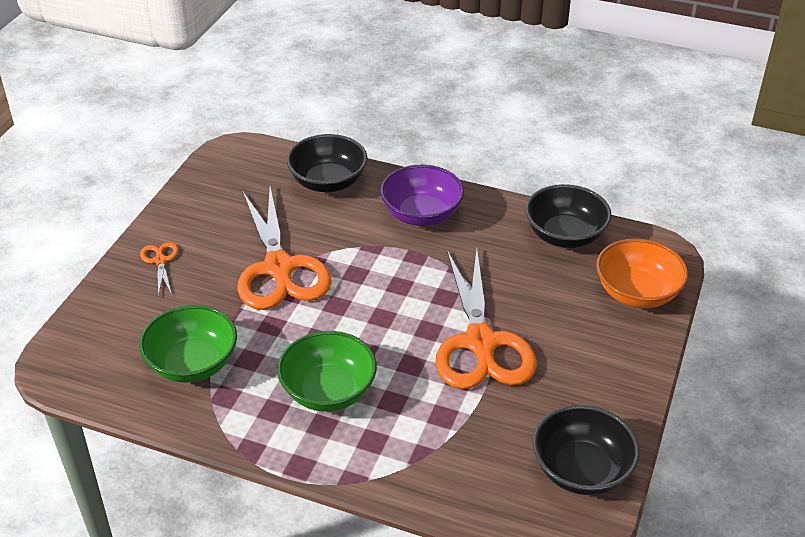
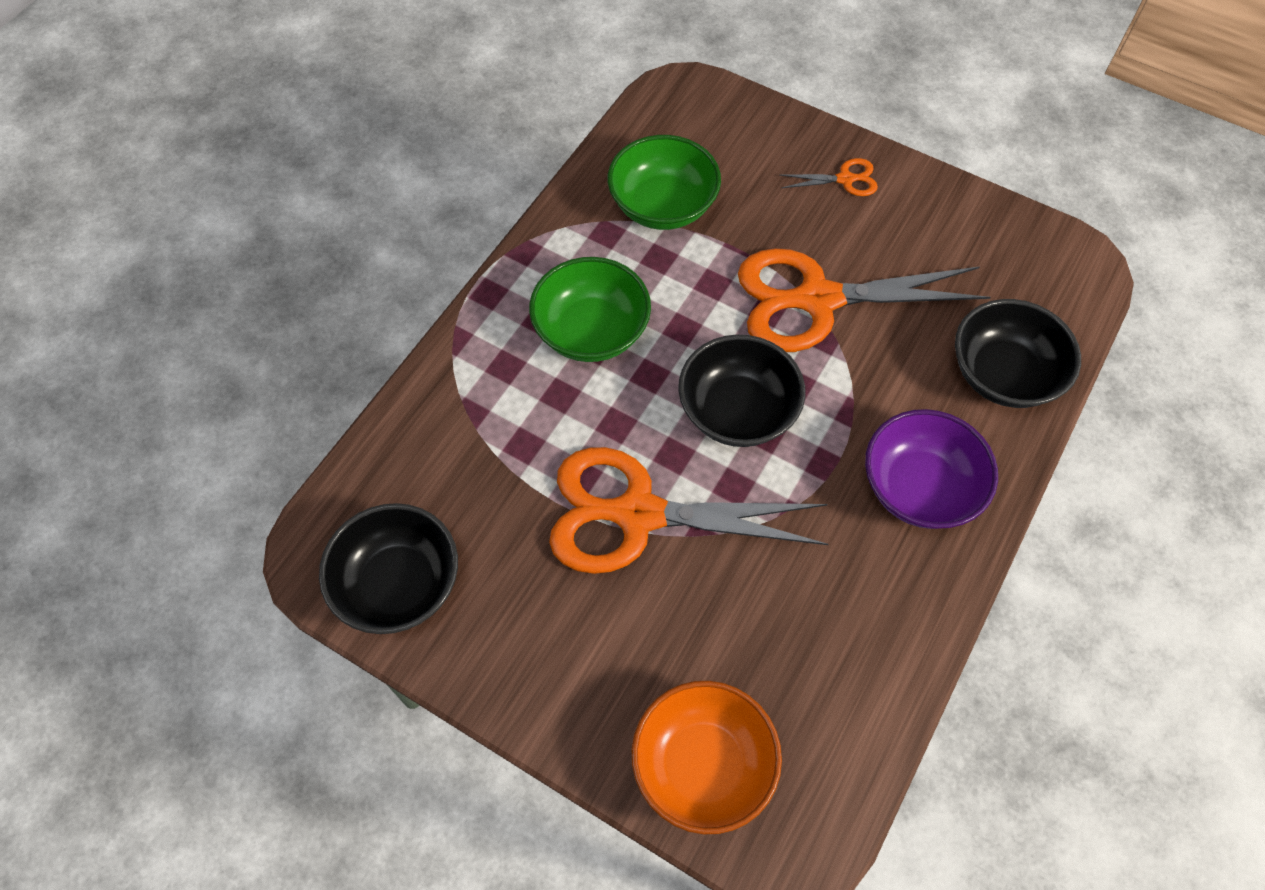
camera: 100 degrees right, 20 degrees up
(565, 235) = (852, 690): black bowl -> black bowl (737, 411)

